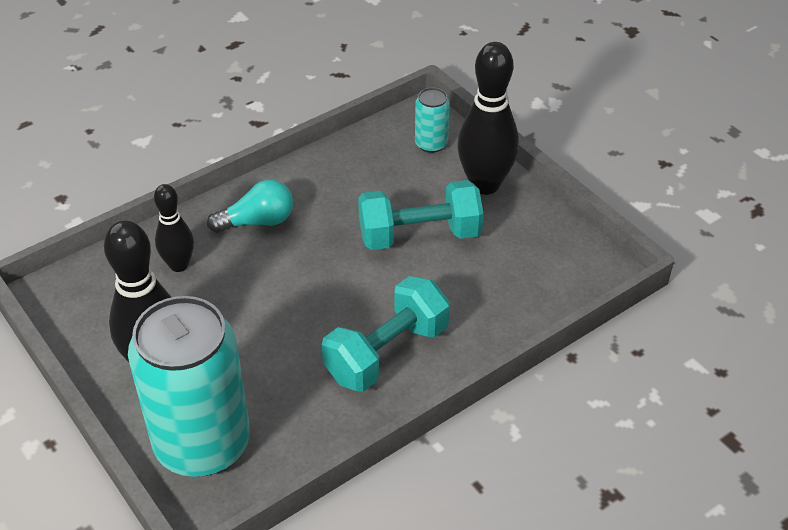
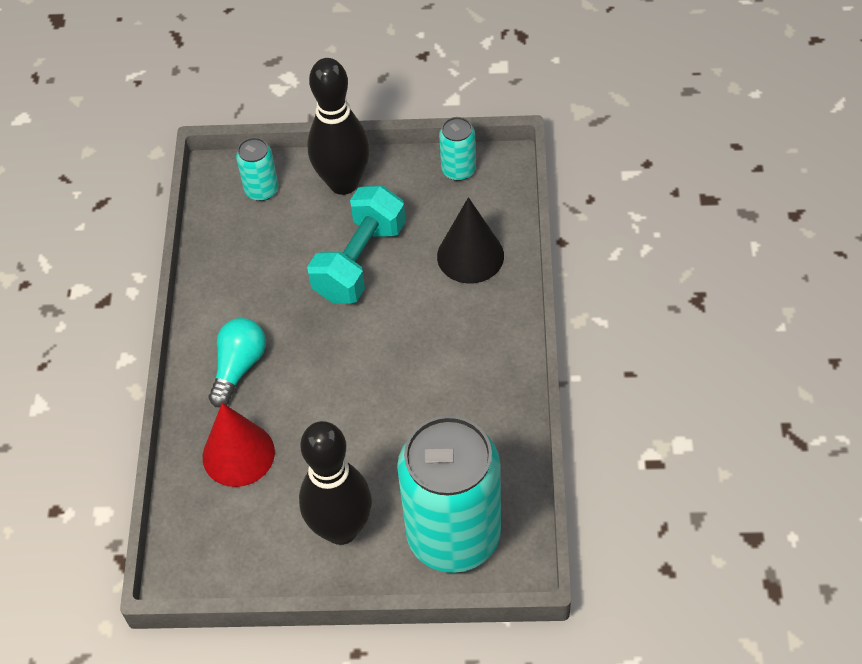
camera: 50 degrees left, 10 degrees up
(179, 265) = (238, 454): black bowling pin -> red cone
(387, 353) = (464, 356): turquoise dumbbell -> none
(492, 300) = (470, 256): none -> black cone
(570, 245) = (458, 170): none -> turquoise can

